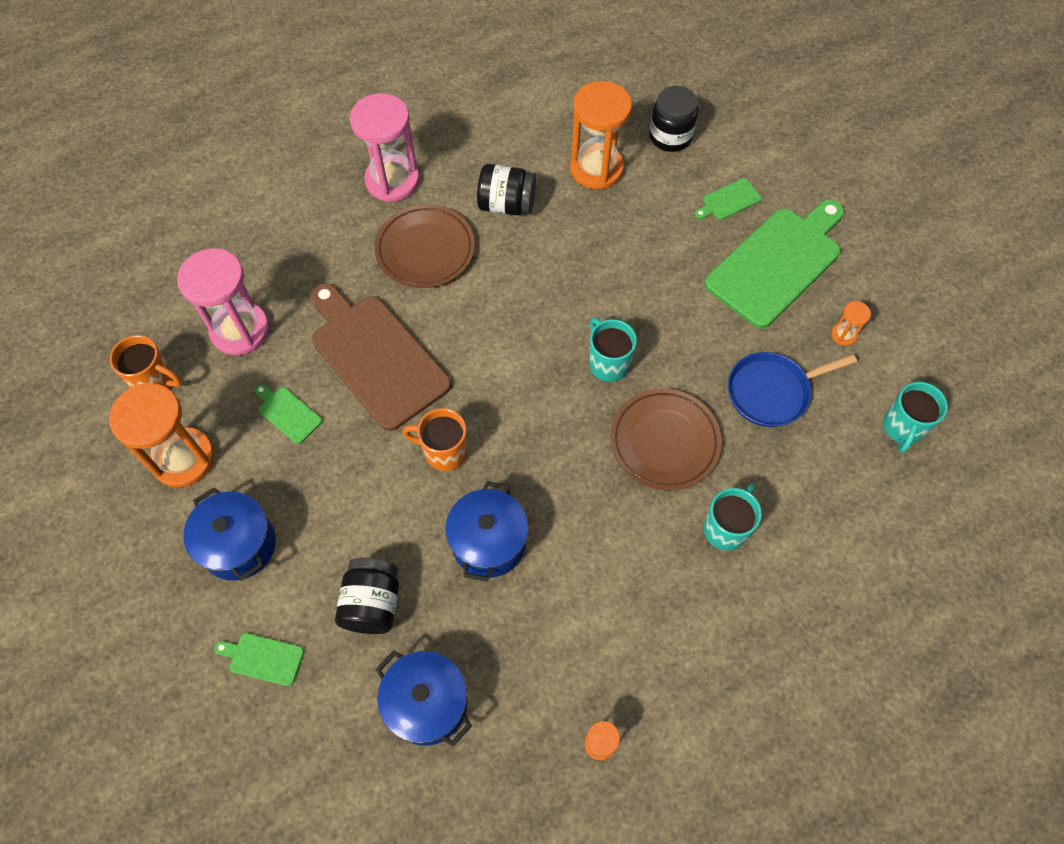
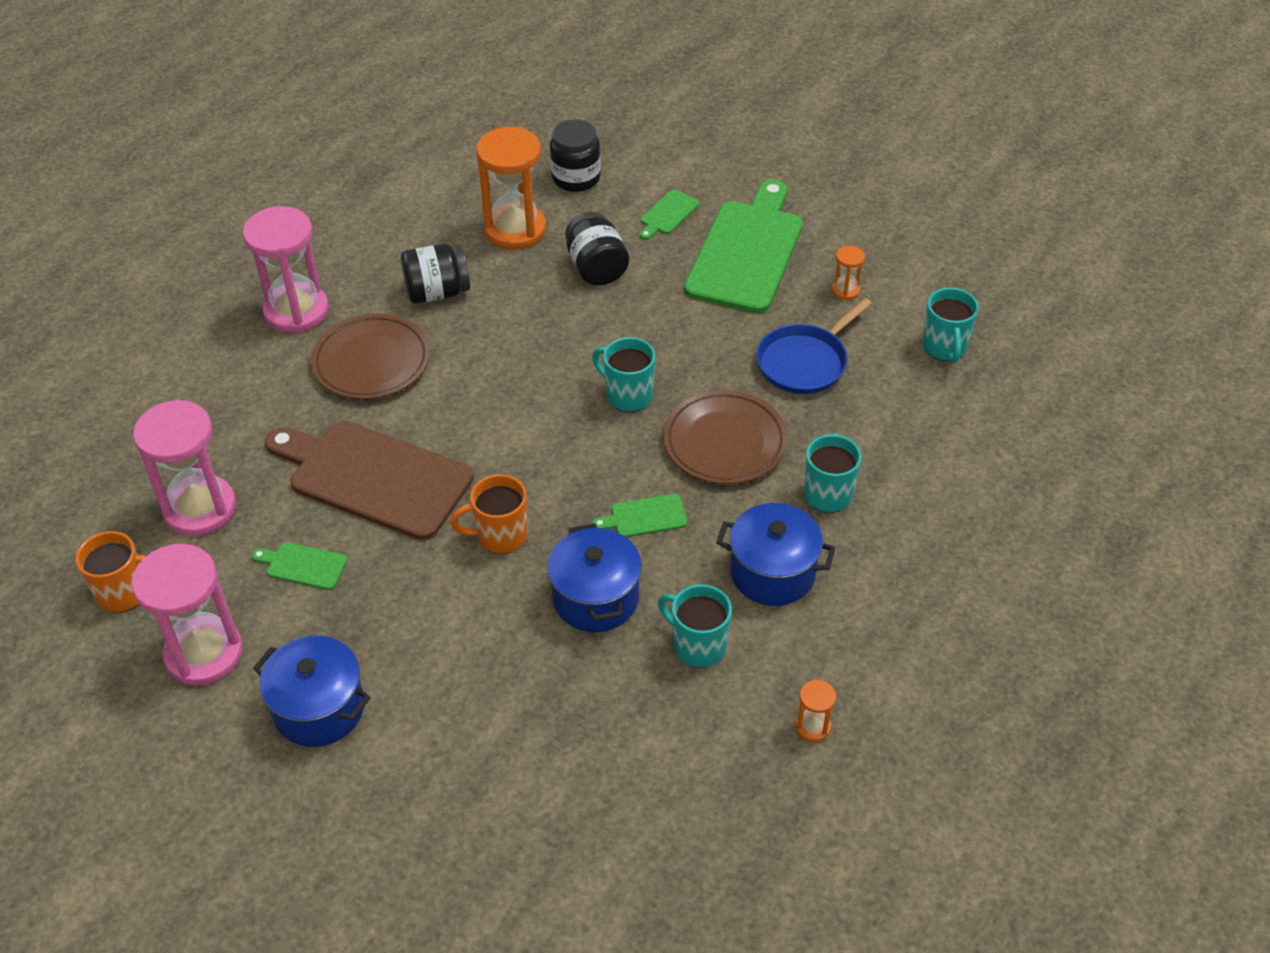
camera: 25 degrees left, 15 degrees down
(183, 458) = (204, 653): orange hourglass -> pink hourglass
(263, 658) = (409, 802): green cutting board -> green cutting board (644, 517)
(372, 603) = (502, 702): black jar -> black jar (596, 268)
(427, 704) = (615, 767): blue pot -> blue pot (772, 573)
(546, 624) = (698, 645): none -> turquoise mug

